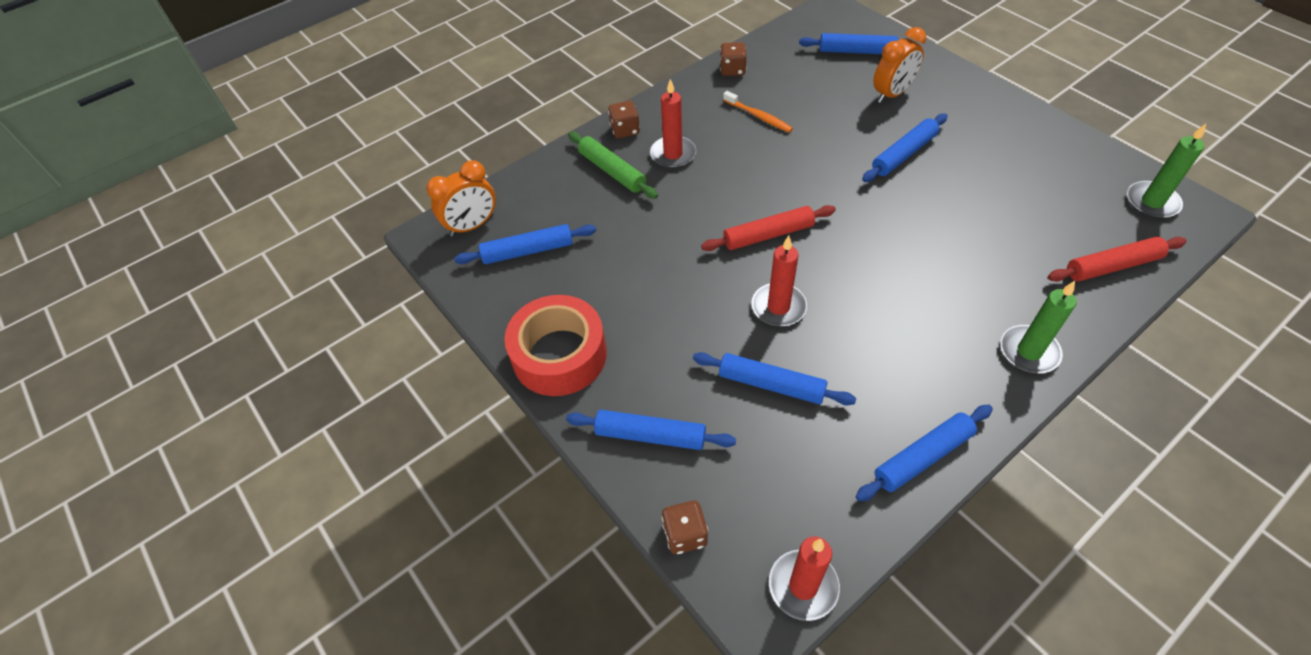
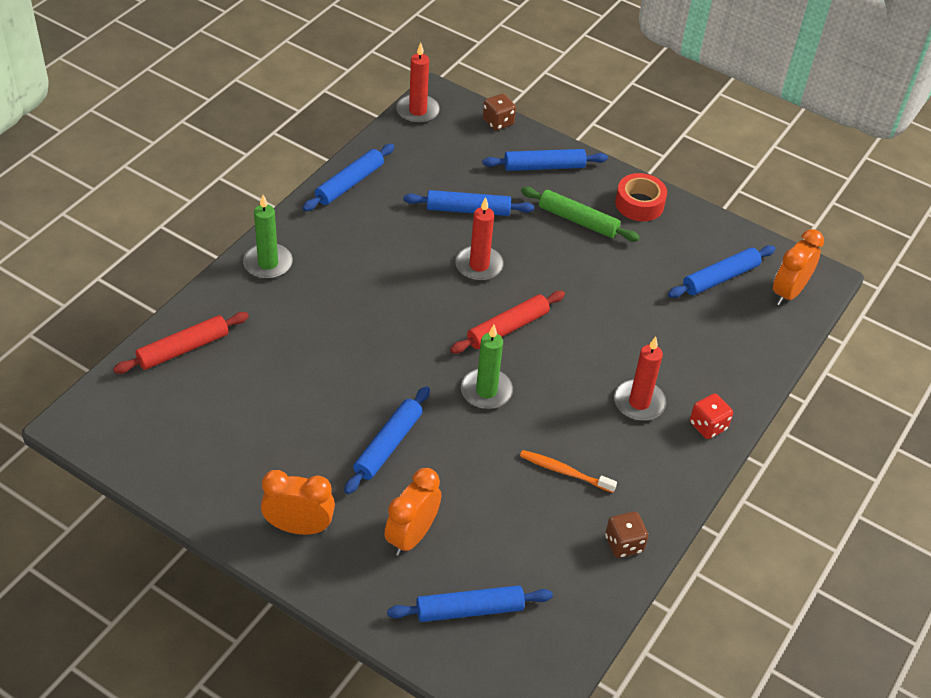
camera: 155 degrees right, 5 degrees down
(559, 355) = (639, 204): red tape -> red tape, size x0.63
(612, 171) = (692, 372): green rolling pin -> green rolling pin (578, 220)
(625, 130) = (708, 426): brown dice -> red dice
(982, 110) = (299, 527): none -> orange clock
(1152, 202) = (126, 426): green candle -> green candle (486, 391)

